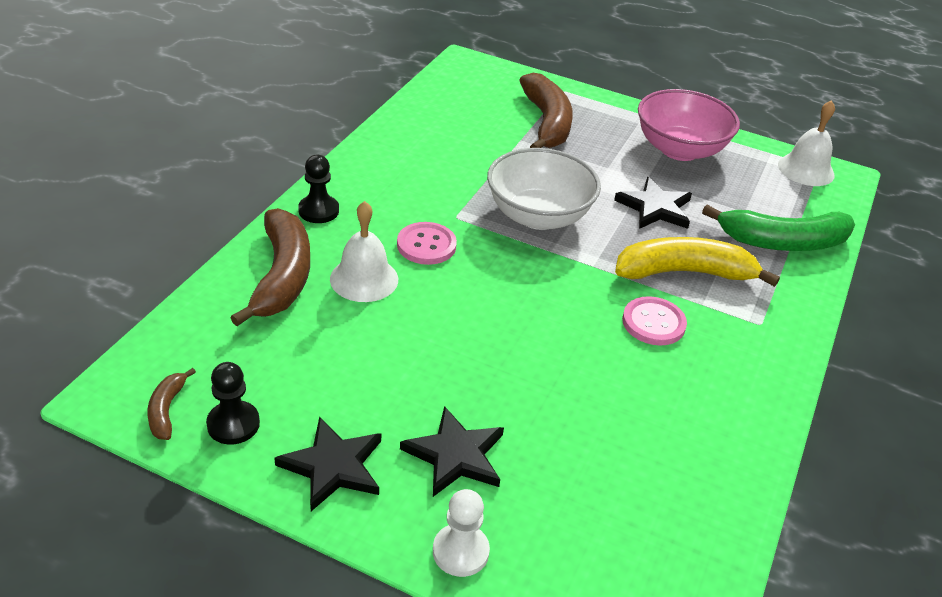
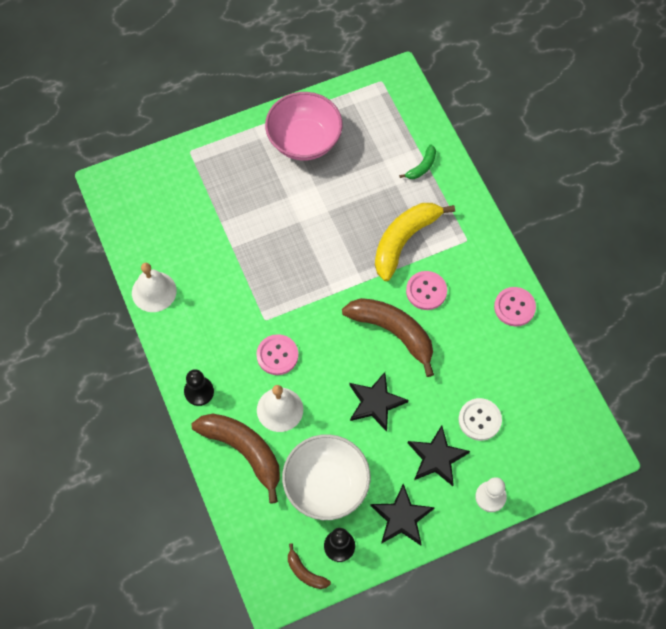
camera: 45 degrees left, 25 degrees up
(538, 216) = (300, 274): white bowl -> white bowl (326, 485)
(546, 123) = (216, 192): brown banana -> brown banana (393, 332)
(557, 471) = (479, 420): none -> white button
(655, 208) = (343, 205): black star -> black star (375, 402)
(746, 417) = (514, 307): none -> pink button
(782, 242) = (422, 167): green banana -> green banana, size x0.47
(806, 169) = (377, 90): white bell -> white bell (154, 291)

